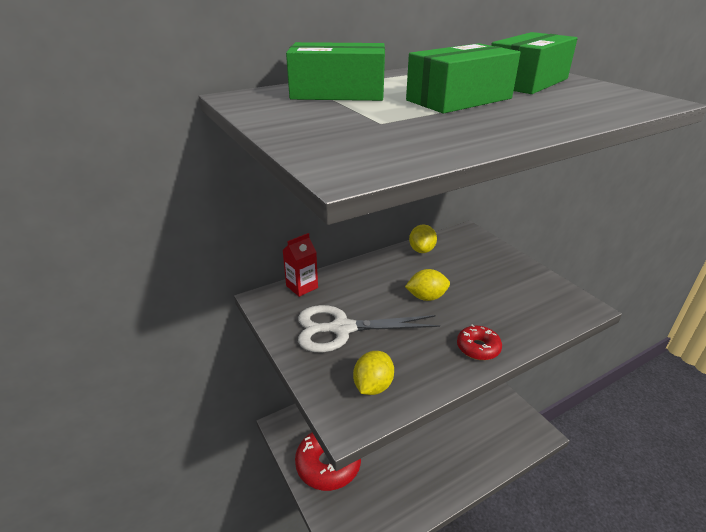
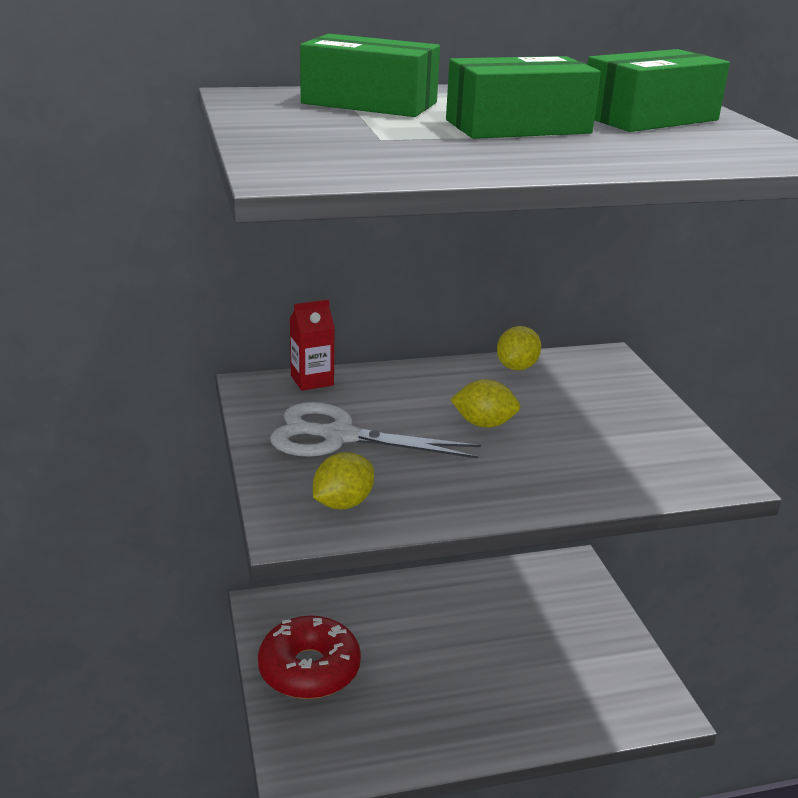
camera: 15 degrees right, 5 degrees down
(478, 348) = (518, 493): red donut -> none

